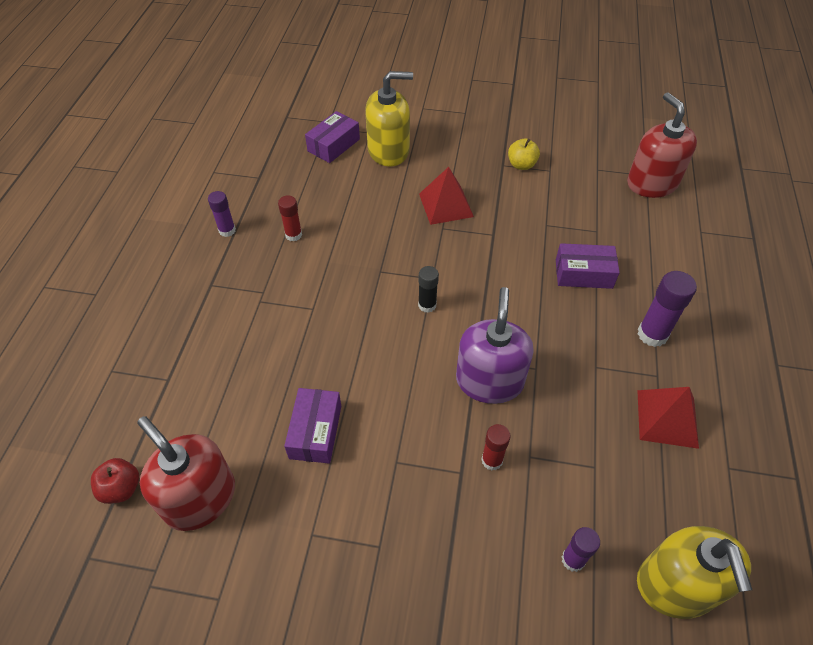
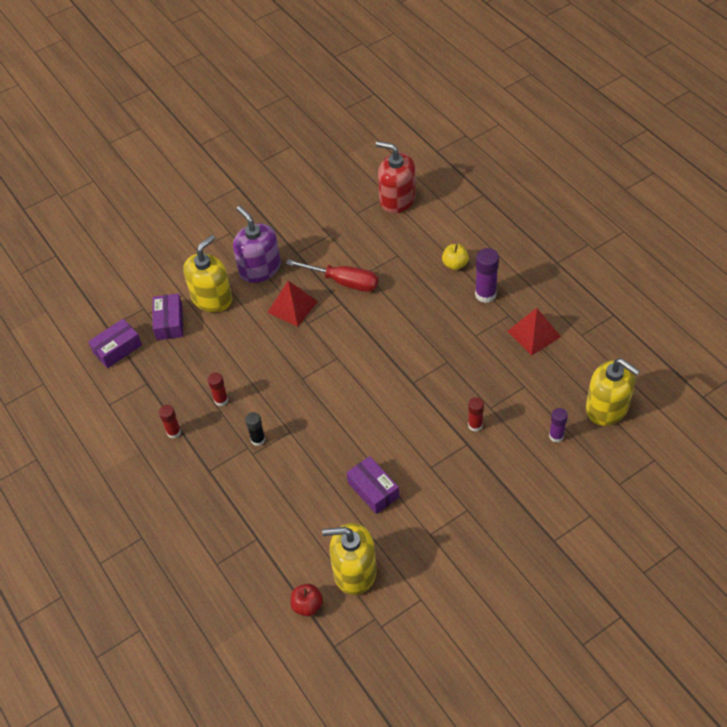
camera: 40 degrees left, 0 degrees up
(200, 498) = (354, 571): red soap dispenser -> yellow soap dispenser
(227, 230) = (174, 432): purple glue stick -> red glue stick
(427, 305) = (352, 375): black glue stick -> black glue stick (258, 439)
(489, 381) = (431, 388): purple soap dispenser -> purple soap dispenser (260, 269)
(516, 217) = (343, 282): none -> red screwdriver
(521, 165) = (308, 244): yellow apple -> yellow apple (455, 264)
(583, 274) = (417, 287): purple box -> purple box (117, 349)

